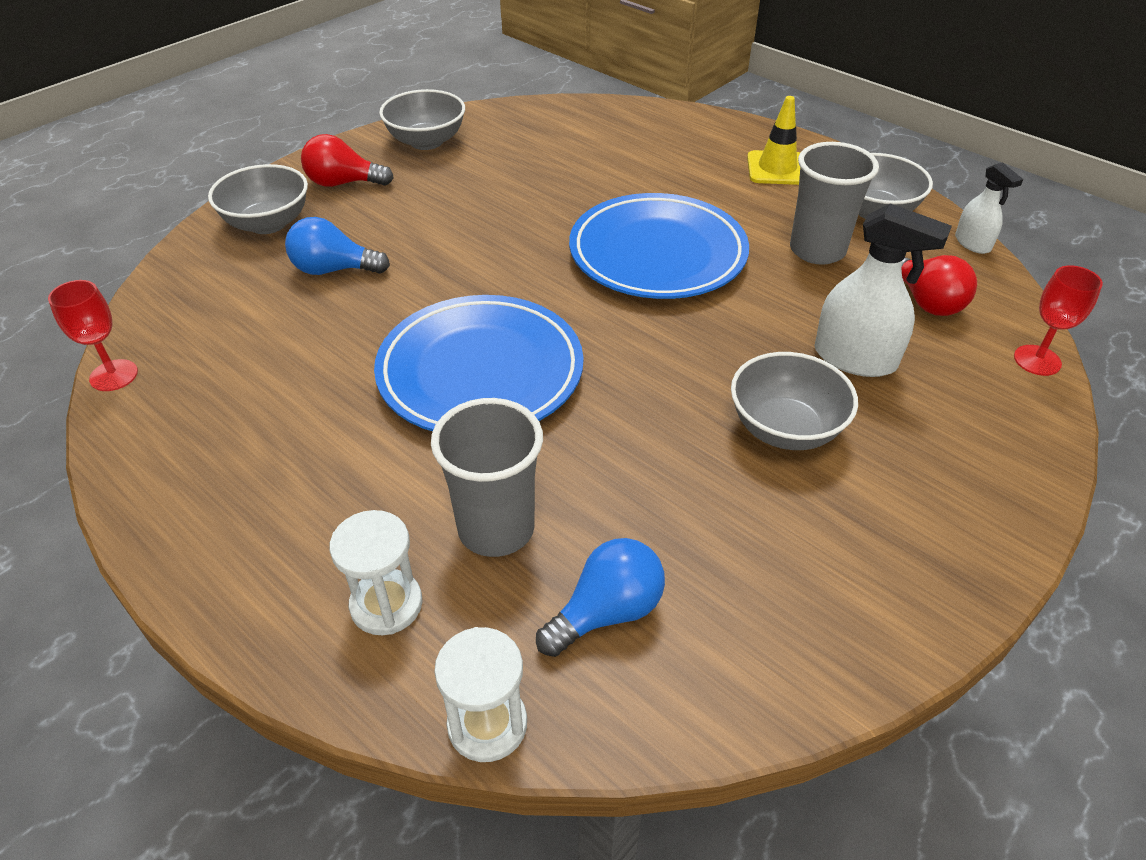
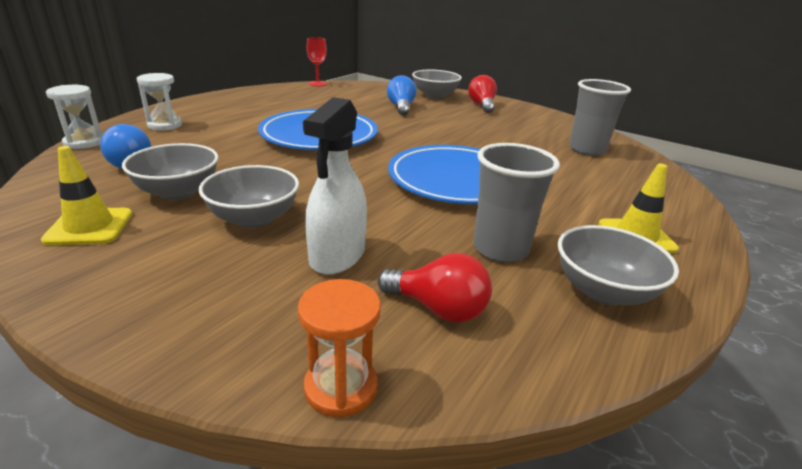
camera: 80 degrees right, 15 degrees down
(426, 141) = (544, 119): grey bowl -> grey bowl (178, 192)
(496, 529) = (199, 142): grey cup -> grey cup (587, 150)
(836, 593) = (89, 227): none -> yellow traffic cone
(925, 301) = (438, 309): red light bulb -> red light bulb turned 120 degrees counterclockwise
(972, 243) = (586, 368): white spray bottle -> none
(1037, 360) = (340, 387): red goblet -> orange hourglass

